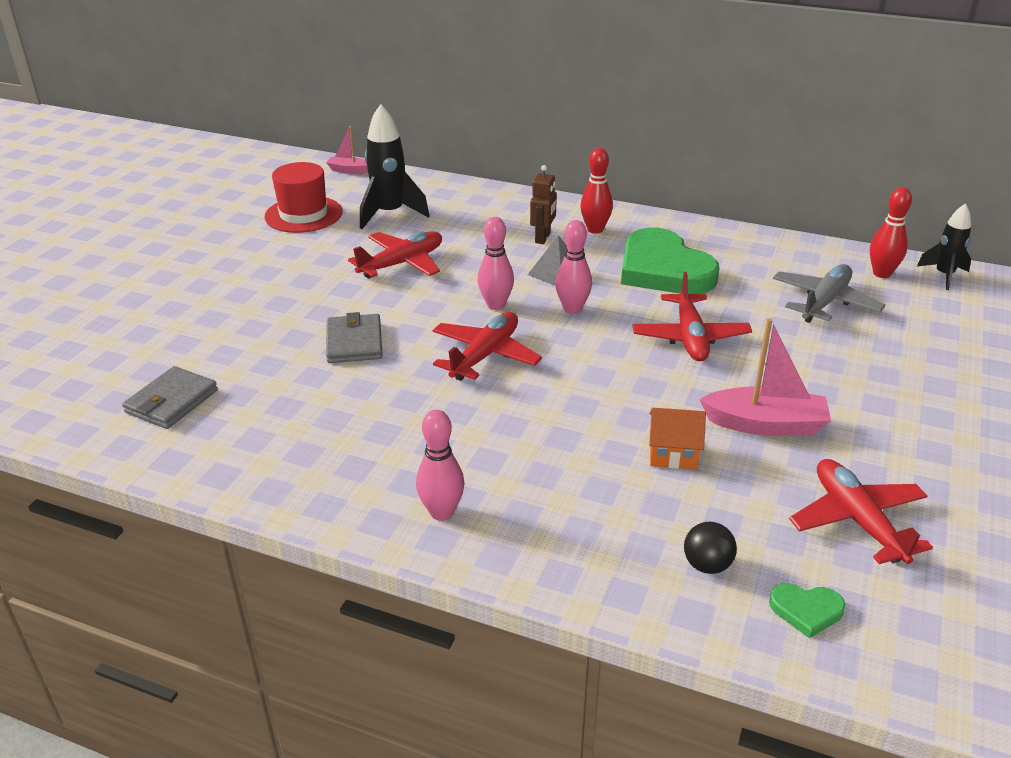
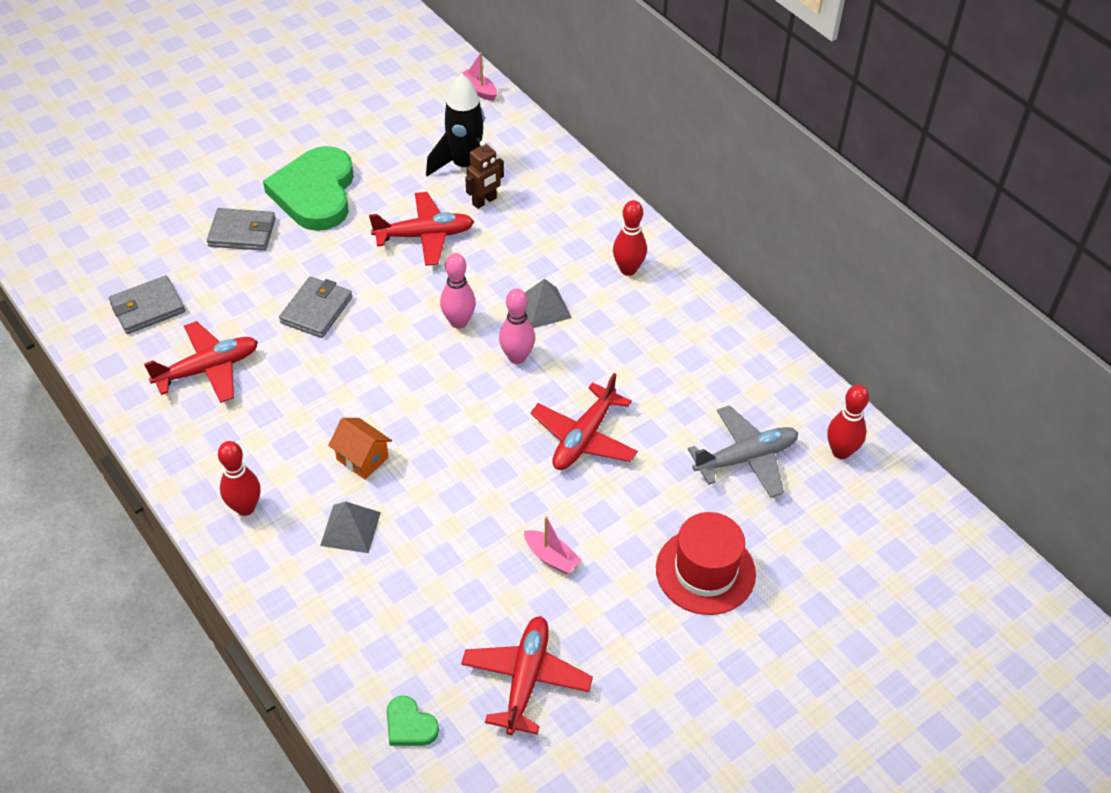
camera: 30 degrees right, 15 degrees up
(221, 316) = (242, 232): none -> grey wallet
(303, 214) = (393, 135): red hat -> red hat (705, 571)
(442, 512) = (245, 507): pink bowling pin -> red bowling pin
(485, 355) = (402, 374): red plane -> red plane (208, 369)
(543, 238) = (571, 259): brown robot -> brown robot (484, 201)
(566, 482) = (350, 529): none -> grey pyramid
(663, 269) = (641, 349): green heart -> green heart (315, 193)
(673, 454) = (451, 546): orange house -> orange house (362, 458)
(707, 565) = (380, 652): black ball -> none
(765, 424) = (551, 557): pink boat -> pink boat, size x0.56
(944, 275) = (900, 483): black rocket -> none

